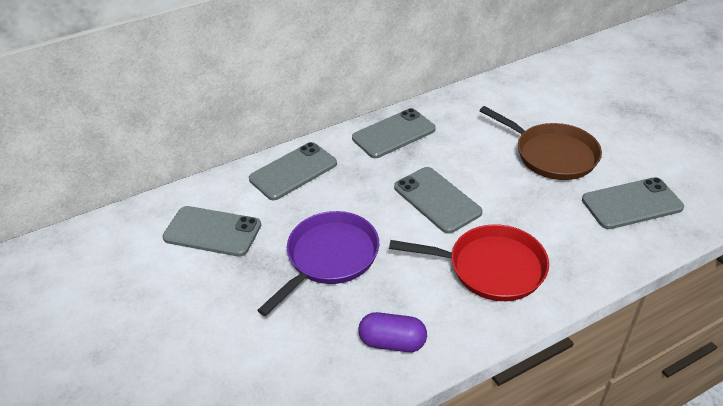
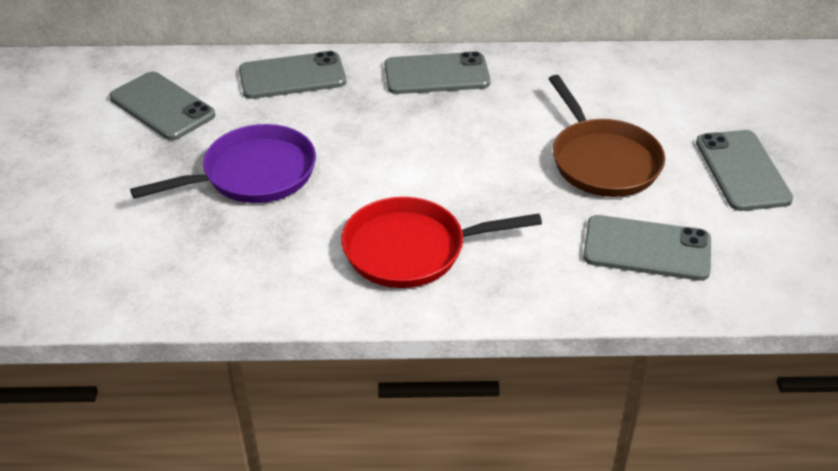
camera: 25 degrees right, 0 degrees up
(392, 342) = (243, 277): purple capsule -> none
(437, 200) = (419, 160): grey phone -> grey phone (742, 171)
(490, 268) = (411, 249): red pan -> red pan turned 135 degrees clockwise

